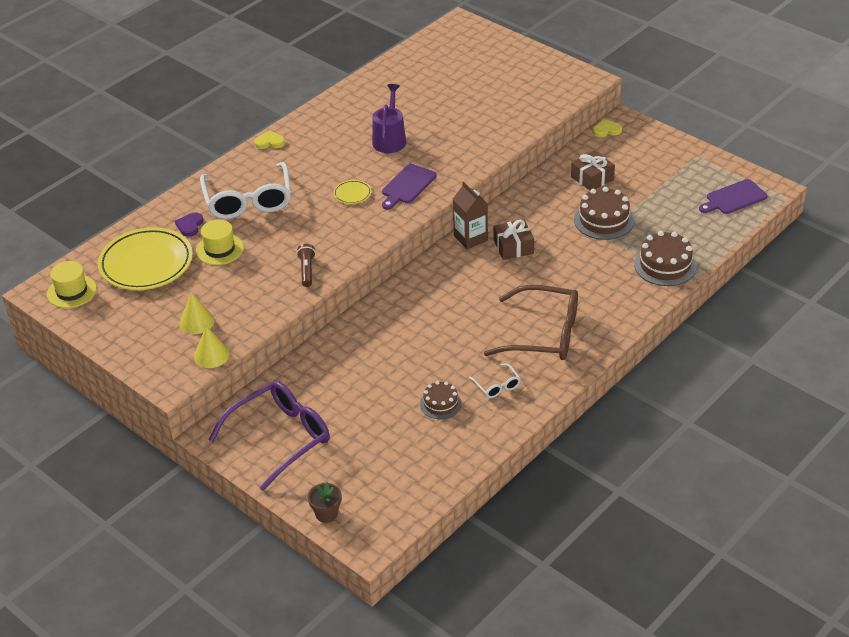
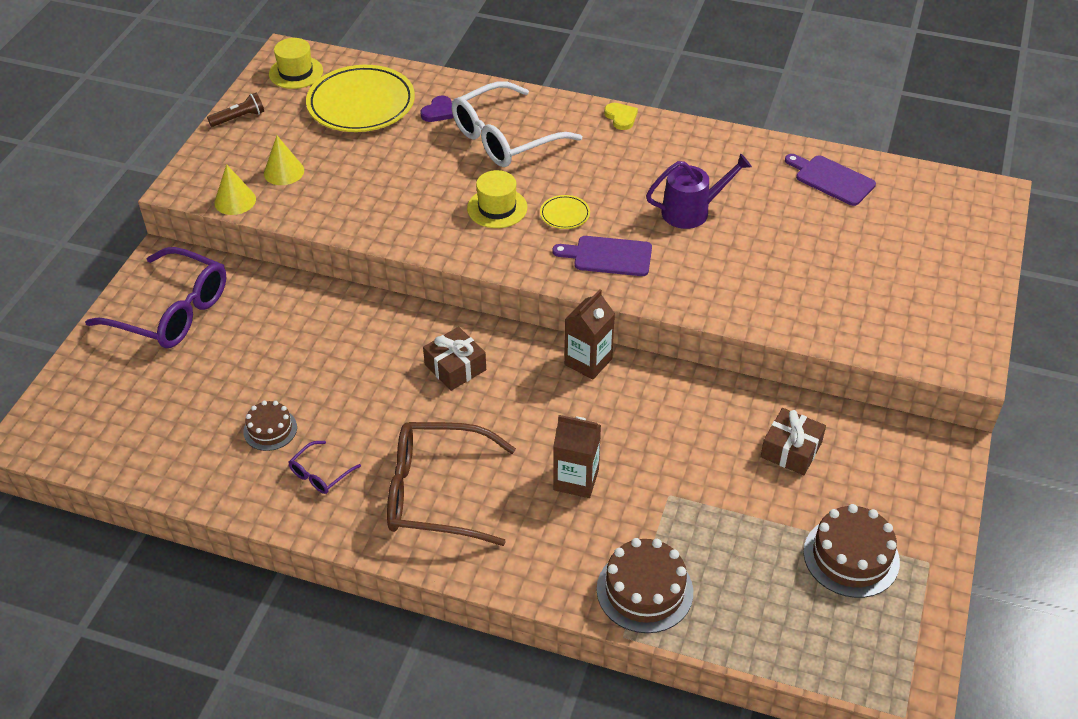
camera: 65 degrees right, 5 degrees up
(190, 226) = (438, 111): purple heart -> purple heart turned 135 degrees clockwise
(219, 249) = (410, 146): yellow hat -> yellow hat (497, 208)
(307, 271) = (405, 224): brown flashlight -> brown flashlight (239, 118)
(326, 514) = (66, 388): brown flower pot -> none
(497, 386) = (320, 474): white glasses -> purple glasses
(513, 247) = (594, 409): brown gift -> brown gift (455, 367)
(544, 334) = (435, 493): brown glasses -> brown glasses turned 105 degrees clockwise
(567, 270) = (576, 480): none -> brown carton
(604, 220) = (705, 490): brown cake -> brown cake (851, 556)
(606, 130) = (914, 434): yellow heart -> none
(734, 198) = (855, 639): purple cutting board -> purple cutting board (831, 179)

